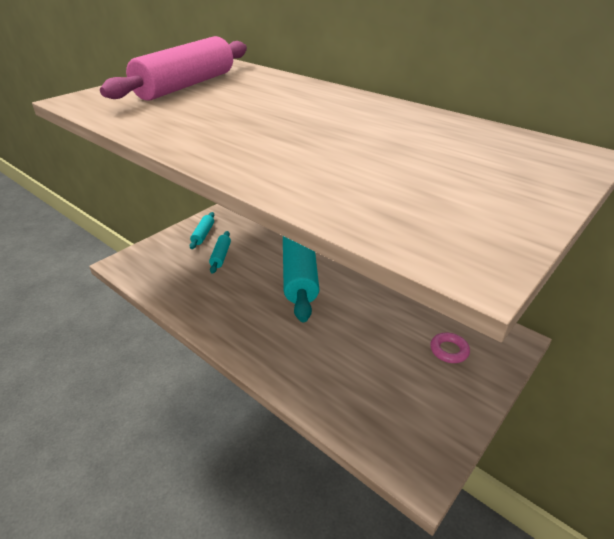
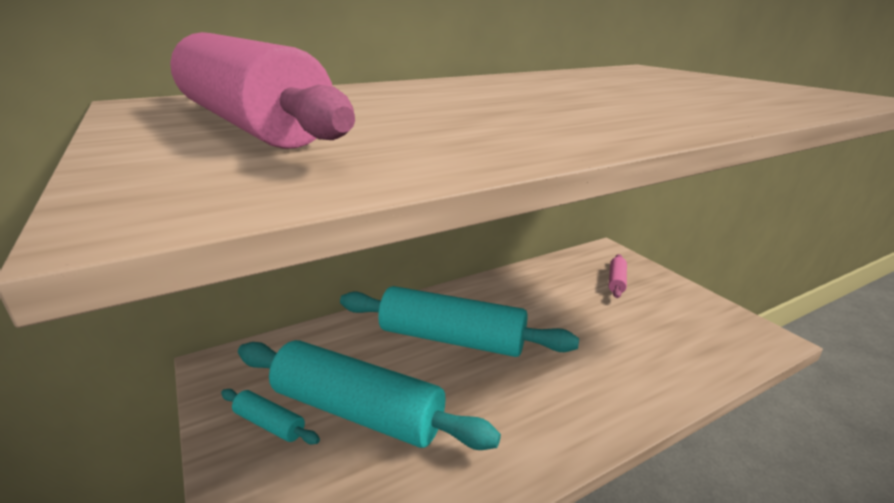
camera: 70 degrees left, 10 degrees down
(221, 256) = (357, 411): turquoise rolling pin -> turquoise rolling pin, size x2.32
(449, 350) = (616, 281): pink ring -> pink rolling pin

